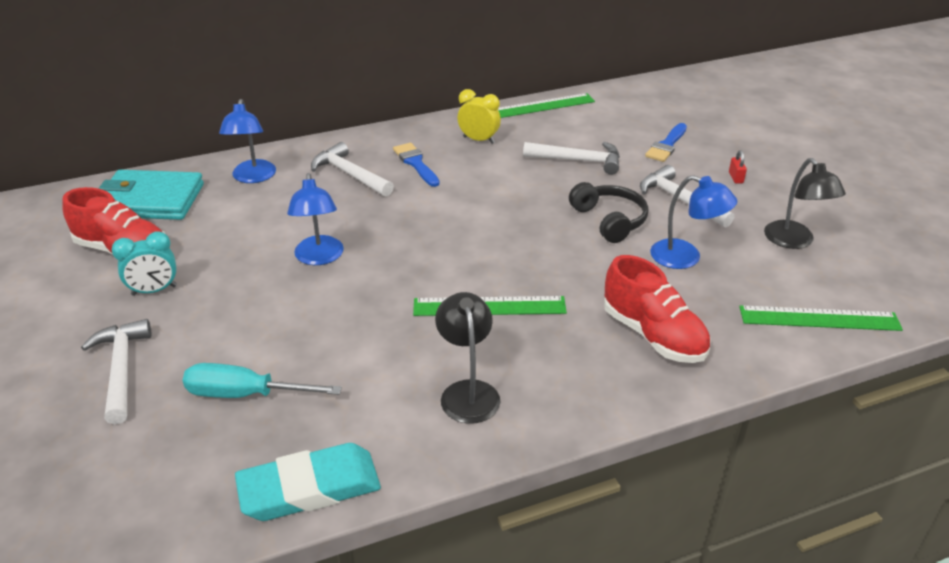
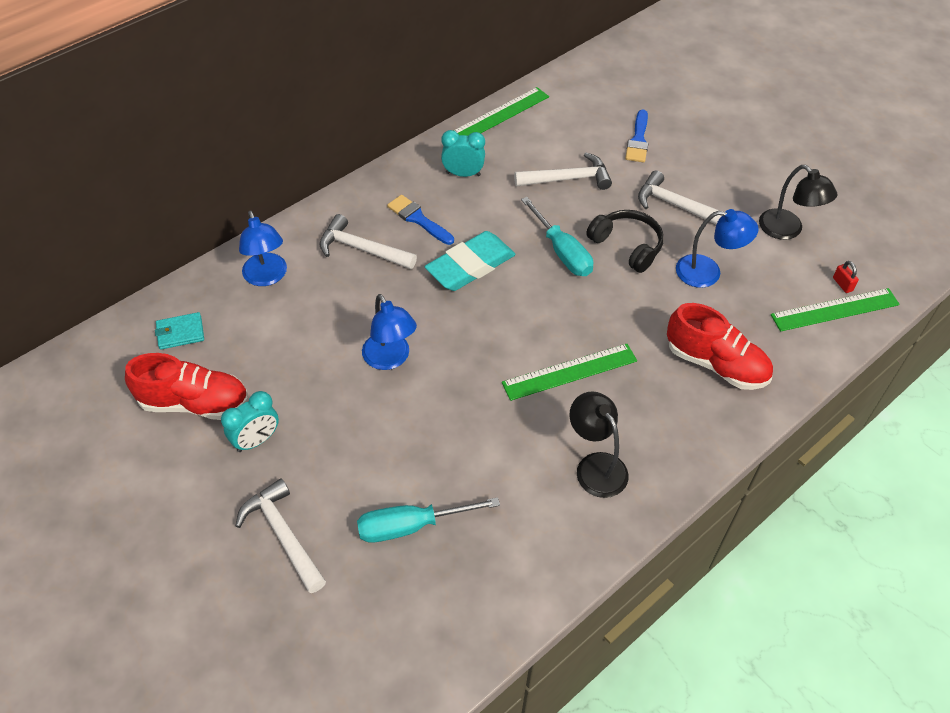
camera: 20 degrees left, 15 degrees up
(151, 200) = (180, 333): turquoise wallet -> turquoise wallet, size x0.48
(309, 488) = (518, 598): turquoise eraser -> turquoise eraser (470, 266)
(478, 140) = (463, 174): yellow clock -> turquoise clock
(539, 212) = (562, 252): none -> turquoise screwdriver
(735, 178) = (713, 167): red padlock -> red padlock (842, 284)

